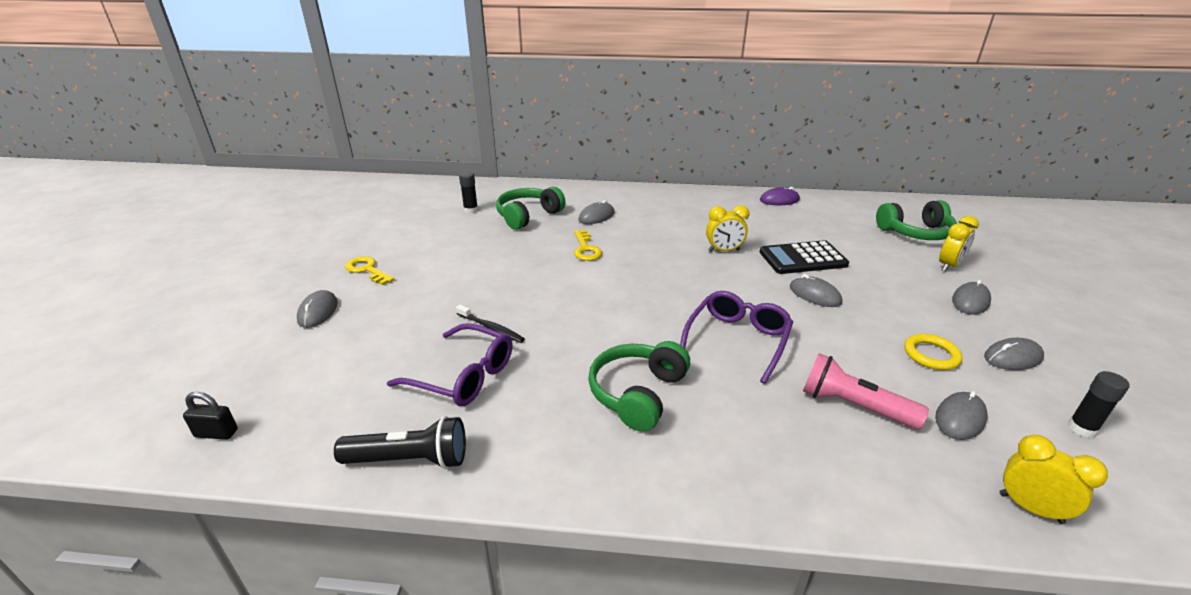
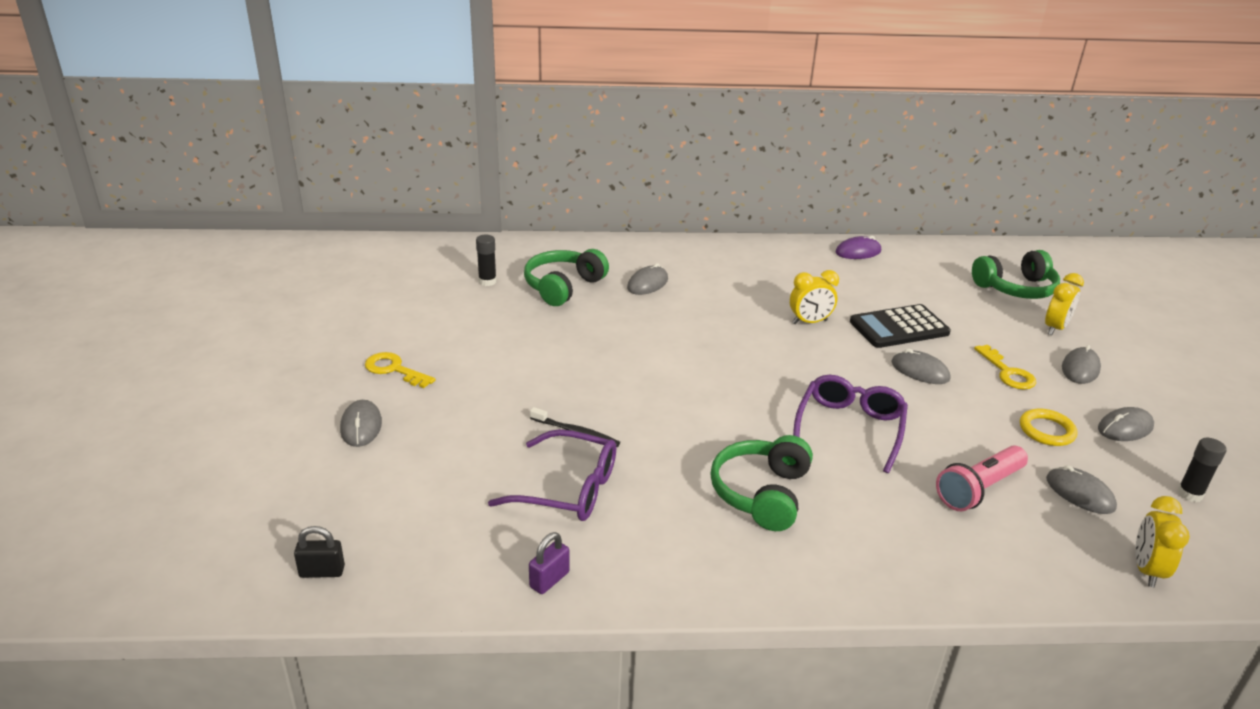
camera: 10 degrees left, 0 degrees up
(409, 460) = (549, 580): black flashlight -> purple padlock
(586, 249) = (649, 328): yellow key -> yellow key (1007, 372)
(854, 406) = (979, 489): pink flashlight -> pink flashlight turned 60 degrees counterclockwise
(960, 418) = (1080, 493): grey mouse -> grey mouse turned 75 degrees counterclockwise
(1030, 508) = (1146, 570): yellow clock -> yellow clock turned 105 degrees counterclockwise

